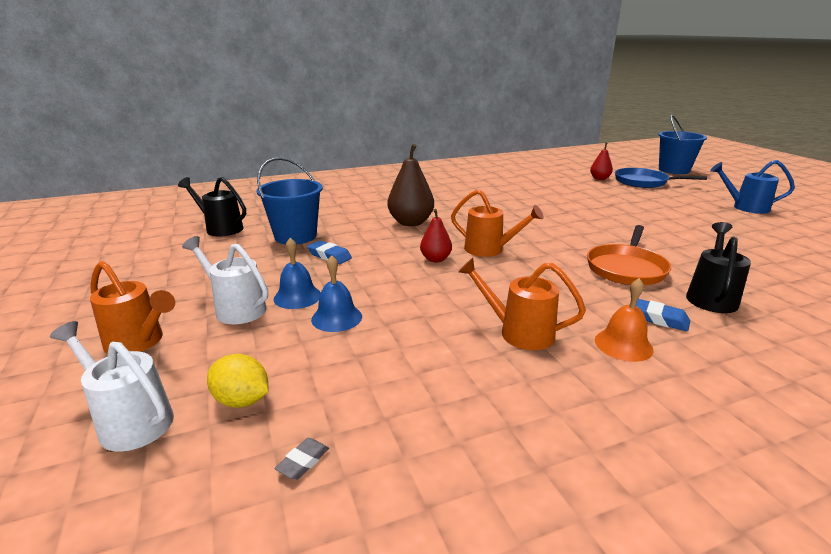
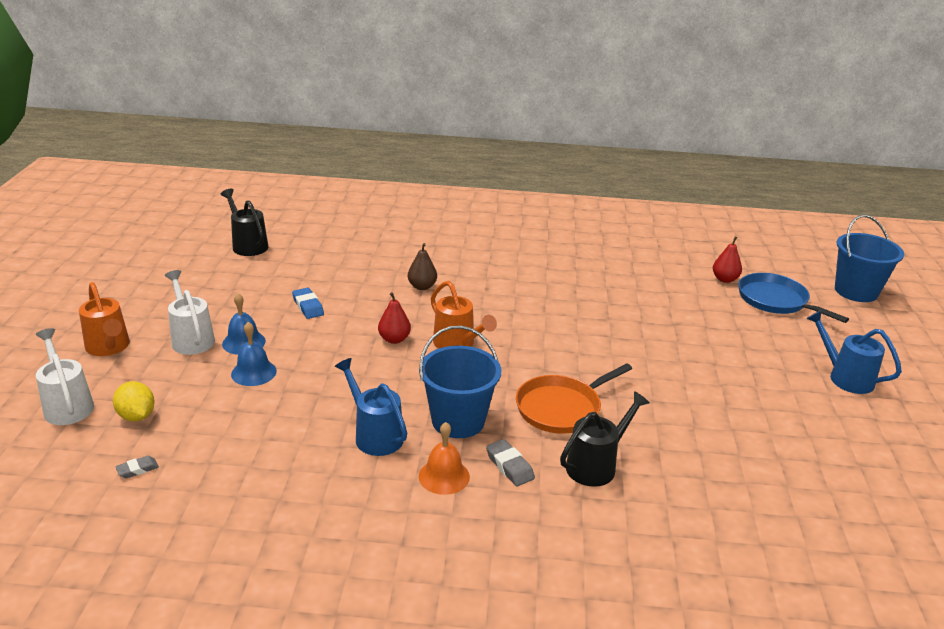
camera: 25 degrees right, 5 degrees up
(295, 236) = (301, 273): blue bucket -> blue bucket (458, 421)
(410, 222) = (422, 287): brown pear -> brown pear, size x0.58
(518, 332) = (374, 435): orange watering can -> blue watering can
(658, 318) = (509, 466): blue eraser -> grey eraser

